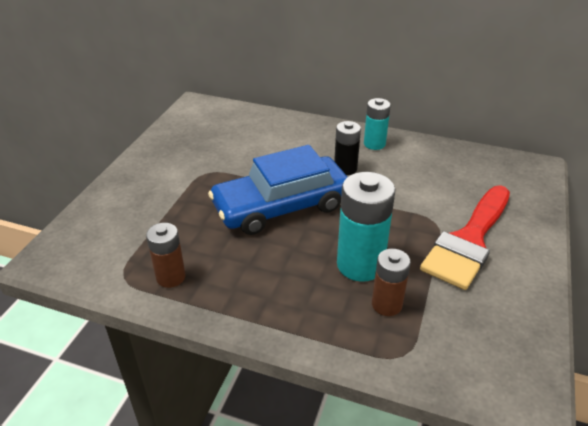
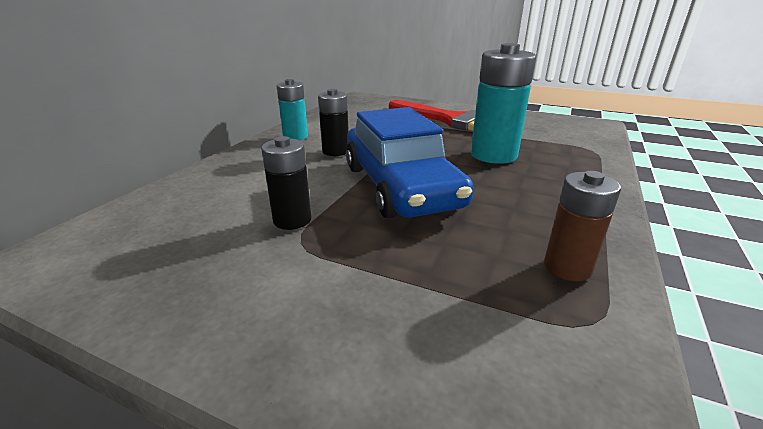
camera: 85 degrees left, 10 degrees down
(229, 165) = (292, 220): none -> black battery
(386, 304) = (540, 150): brown battery -> none

